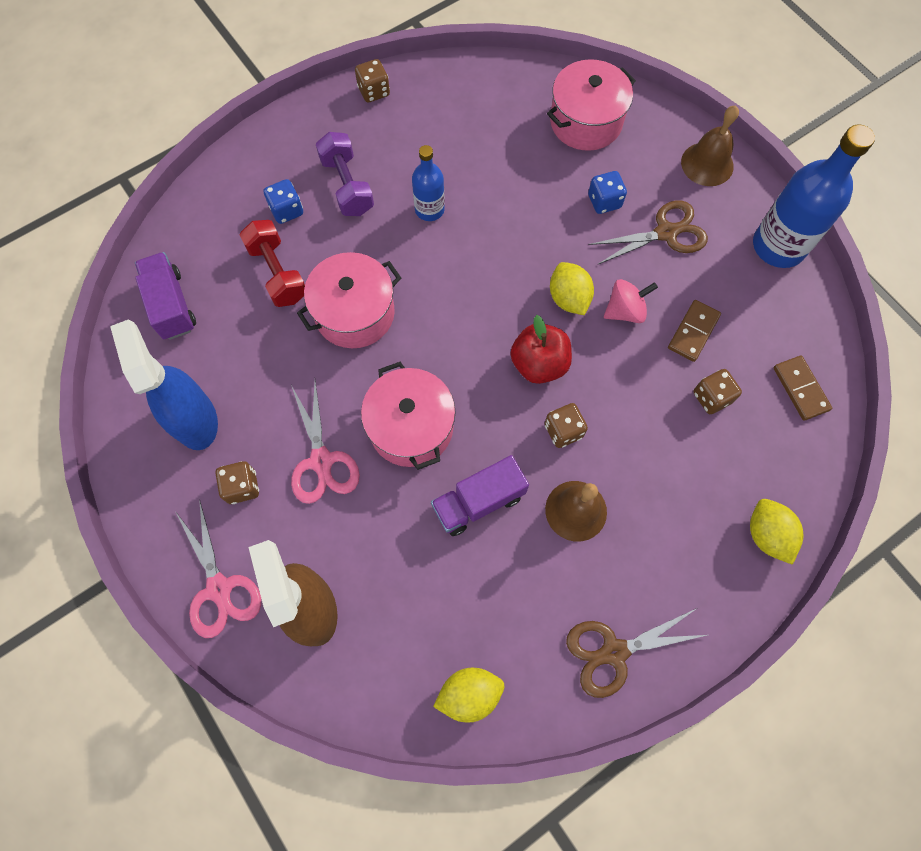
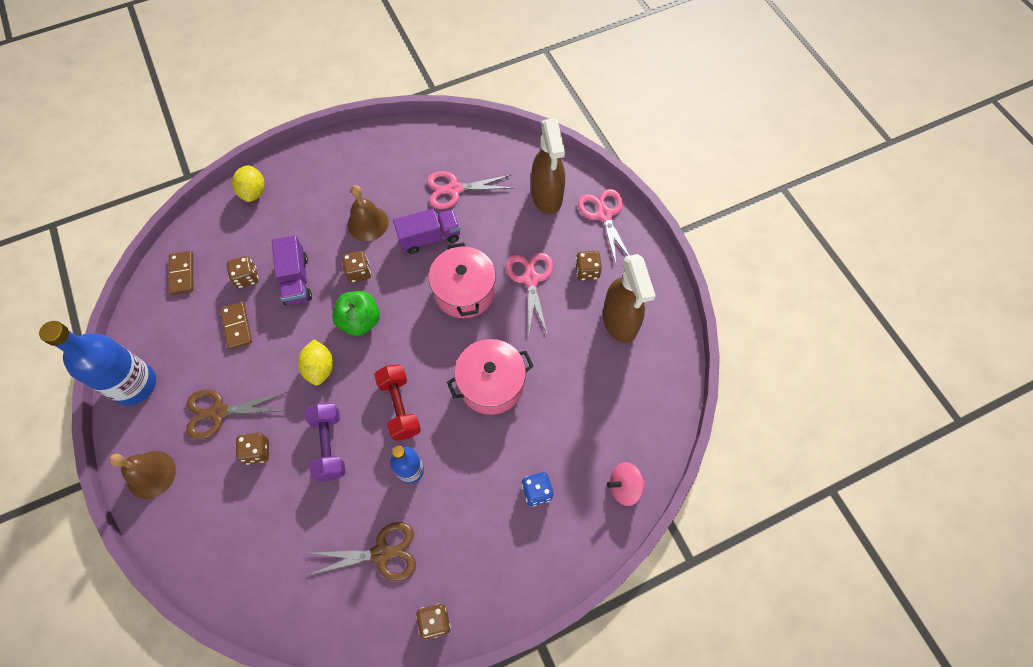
camera: 170 degrees left, 5 degrees down
(171, 305) = (639, 416): purple truck -> purple truck (296, 280)
(195, 419) = (620, 322): blue spray bottle -> brown spray bottle
(278, 273) = (550, 430): red dumbbell -> red dumbbell (400, 407)
(347, 186) = (479, 509): purple dumbbell -> purple dumbbell (329, 446)
(460, 595) = (455, 189): none -> pink scissors
(469, 693) = (461, 142): yellow lemon -> none
(539, 364) = (360, 321): red apple -> green apple
(585, 122) = (239, 542): pink pot -> none
(604, 201) = (257, 451): blue dice -> brown dice
(614, 652) = (372, 149): brown scissors -> brown scissors (381, 553)
(625, 311) = (280, 351): pink spinning top -> pink spinning top (624, 487)
(693, 332) = (237, 326): brown domino -> brown domino turned 60 degrees counterclockwise

